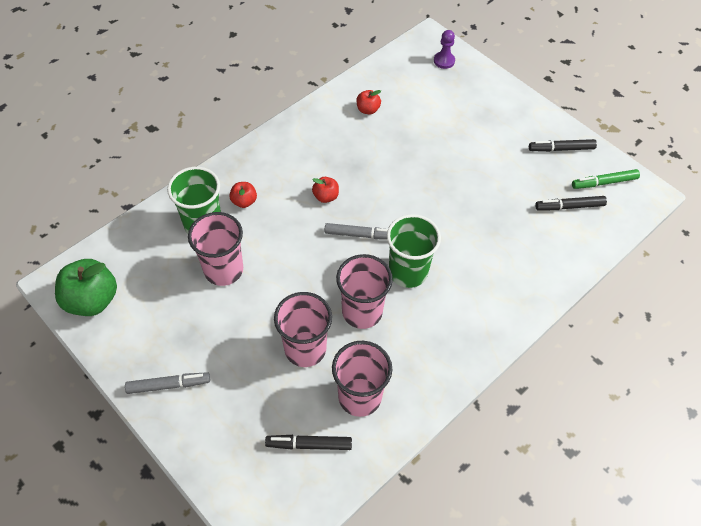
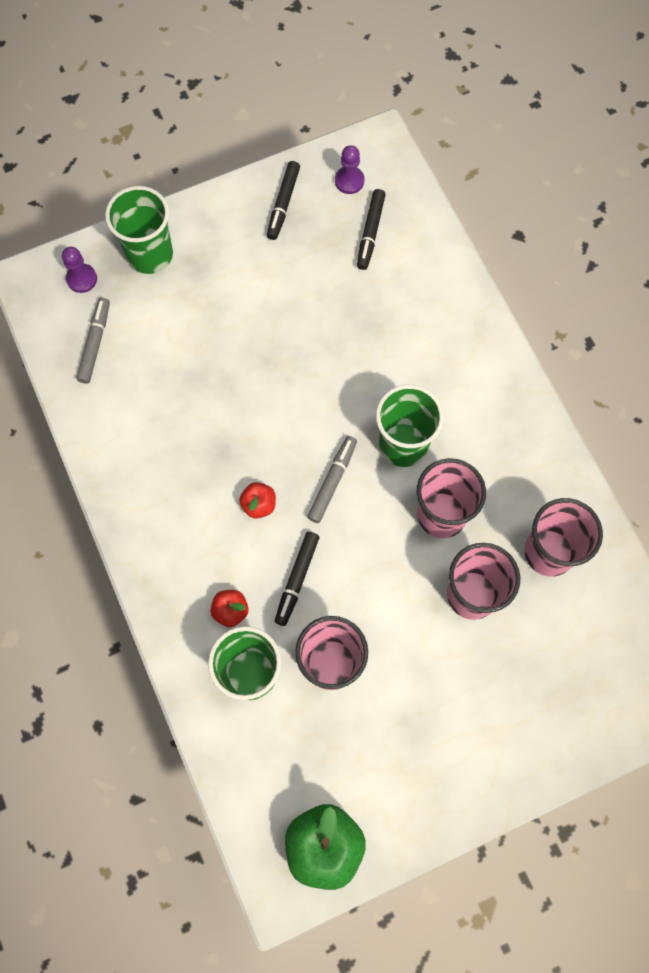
camera: 70 degrees left, 15 degrees up
(168, 385) = (475, 768): grey marker -> grey marker (95, 343)
(309, 444) = (591, 624): black marker -> black marker (297, 579)
(368, 110) = (131, 405): red apple -> none
(480, 89) = (150, 254): none -> green cup
(604, 182) = (349, 181): green marker -> purple pawn

